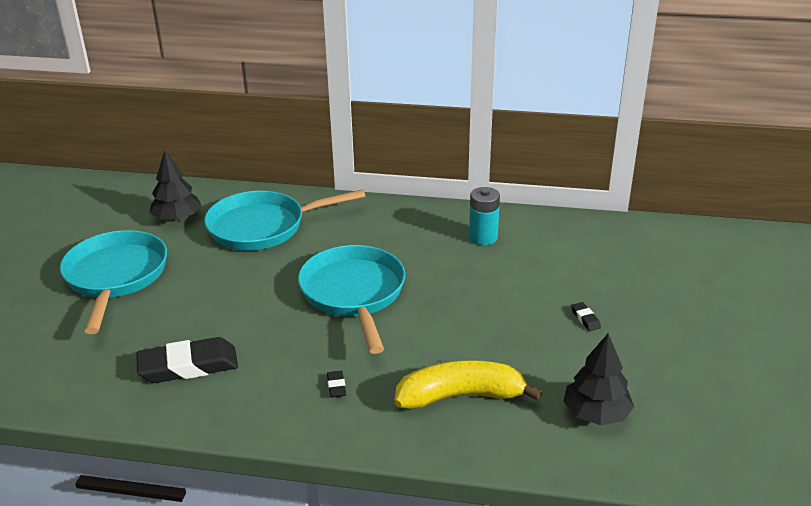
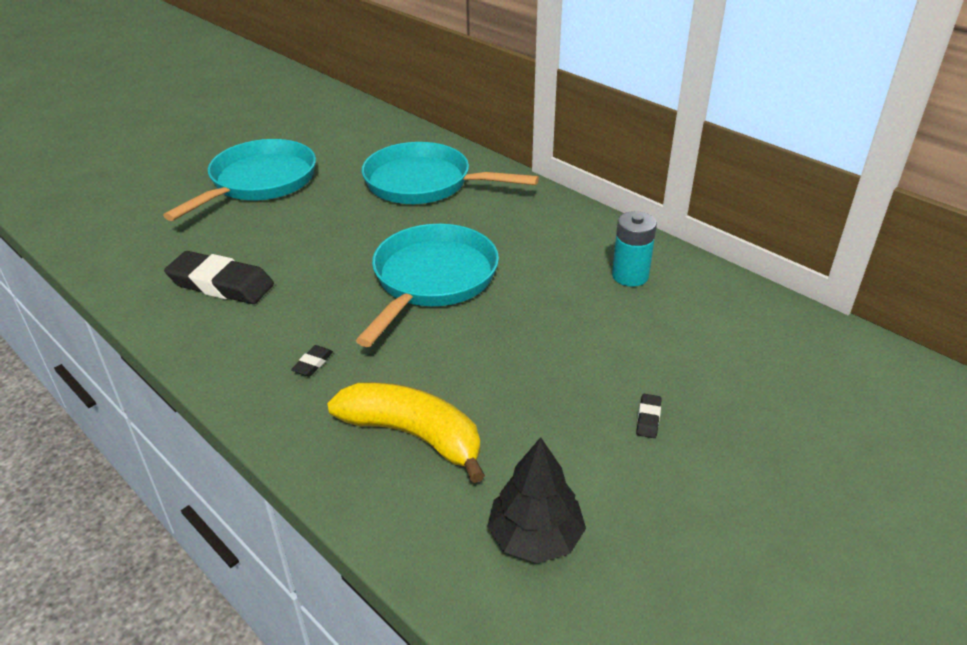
camera: 35 degrees right, 5 degrees up
(177, 218) = (363, 149): black tree -> none

